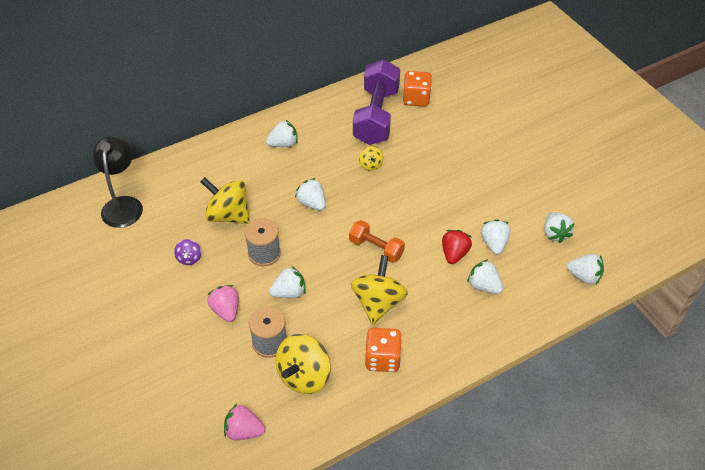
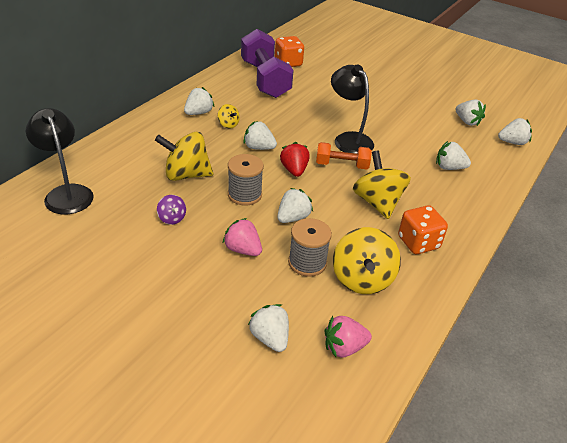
camera: 30 degrees left, 10 degrees down
(370, 165) = (288, 111): yellow spinning top -> yellow spinning top (228, 124)
(406, 219) = (348, 139): none -> black lamp
(454, 254) = (407, 153): red strawberry -> red strawberry (294, 170)
(494, 244) = (430, 138): white strawberry -> white strawberry (270, 338)

